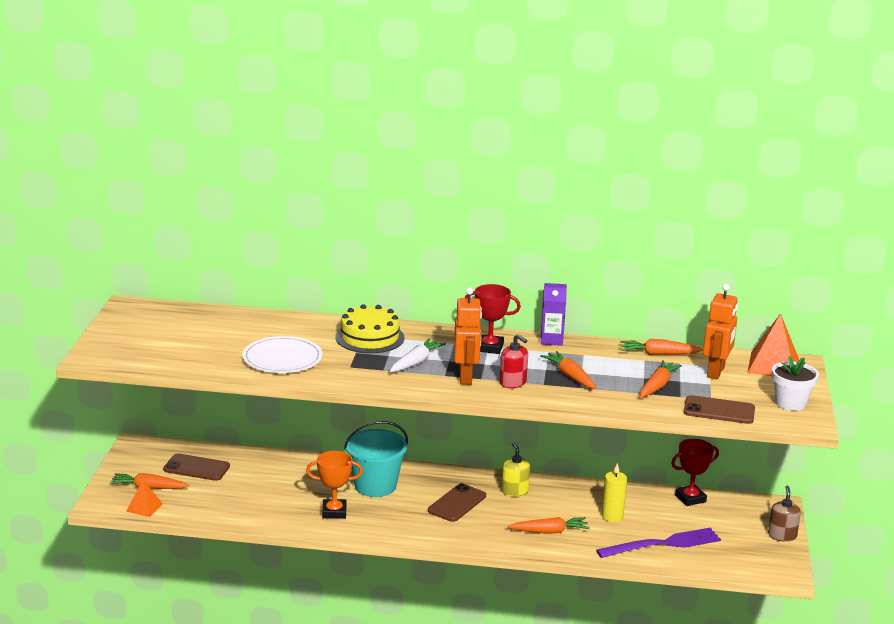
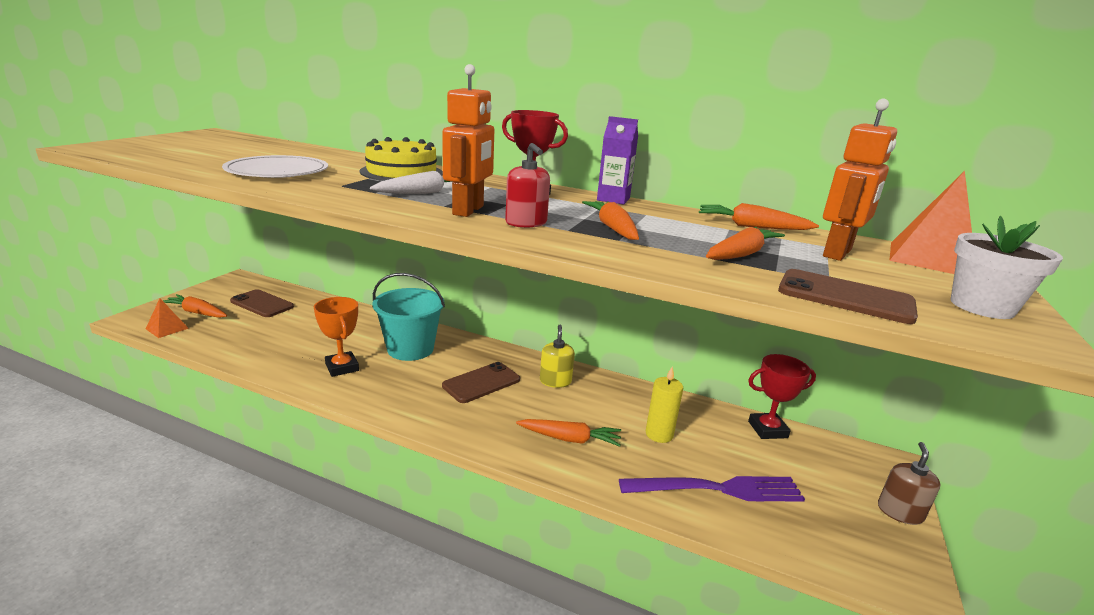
camera: 15 degrees right, 0 degrees up
(334, 512) = (342, 367): orange trophy -> orange trophy turned 45 degrees clockwise

